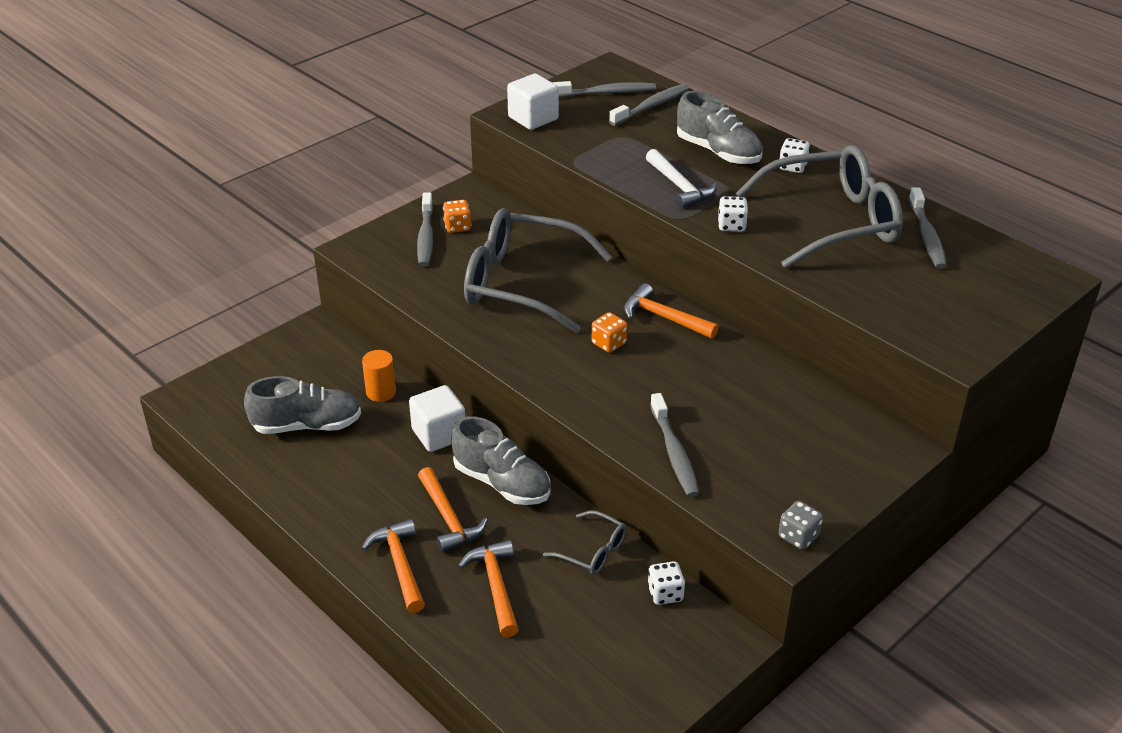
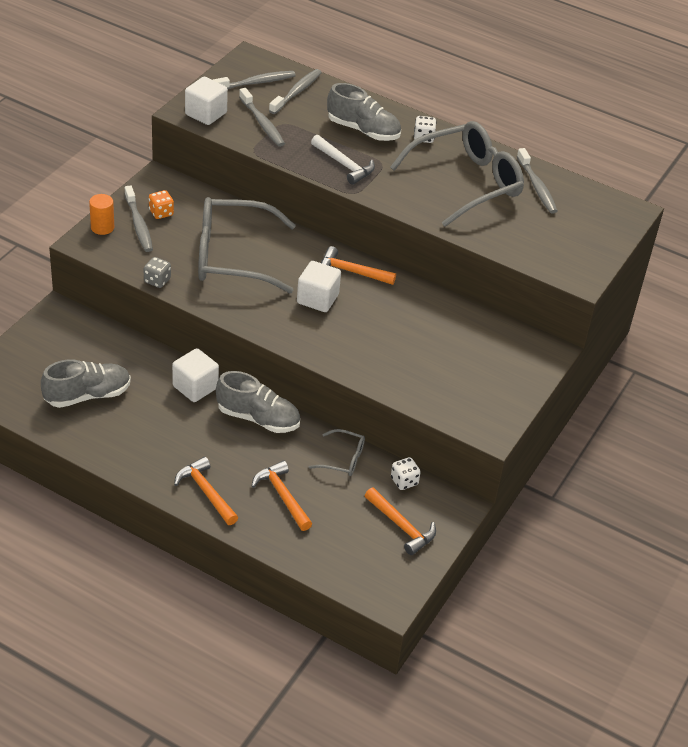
camera: 20 degrees left, 5 degrees up
(381, 392) = (135, 359): orange cylinder -> orange cylinder (102, 227)
(448, 518) = (228, 451): orange hammer -> orange hammer (401, 526)
(609, 343) = (317, 299): orange dice -> white cube
(674, 453) = (394, 378): grey toothbrush -> grey toothbrush (262, 123)
(731, 226) = (394, 195): white dice -> none
(798, 536) = (497, 426): grey dice -> grey dice (157, 280)

